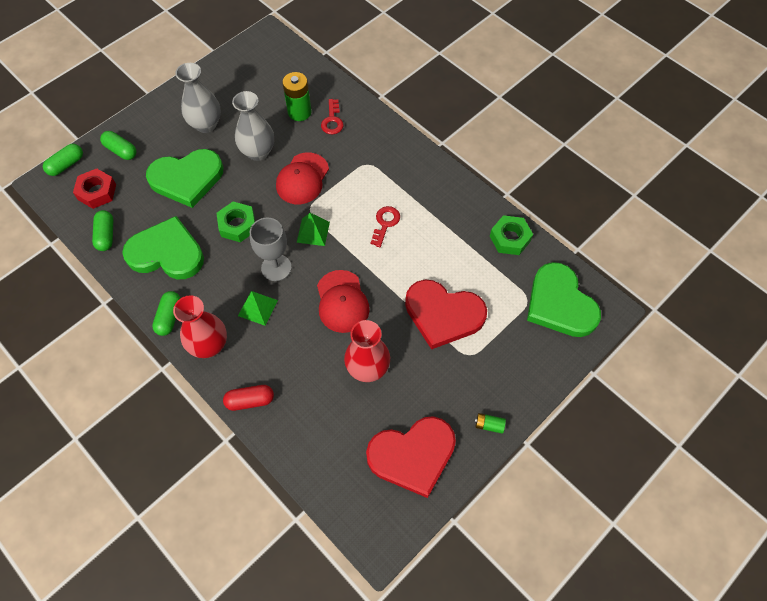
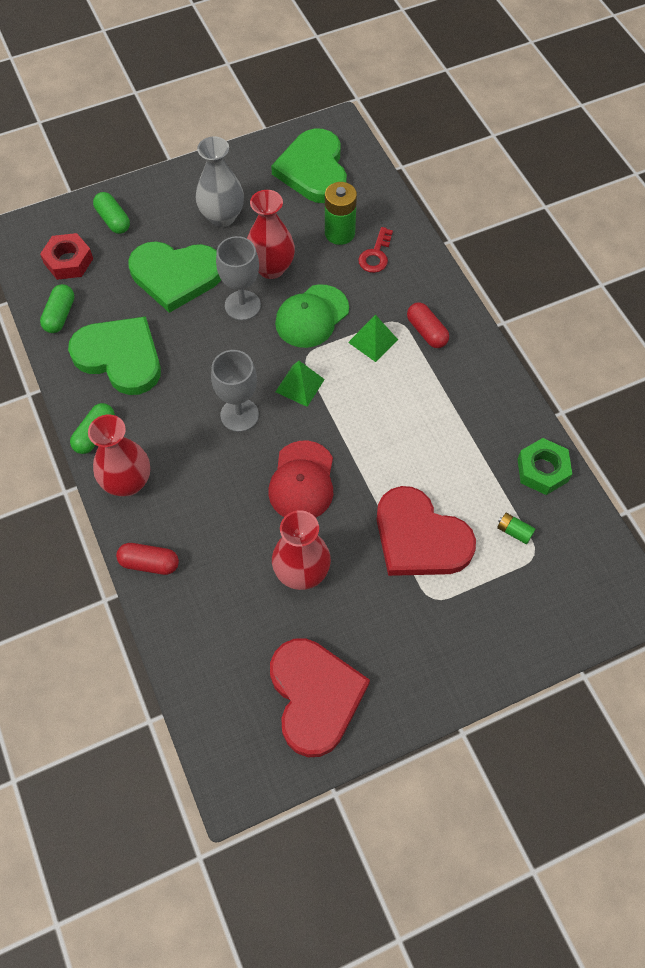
camera: 20 degrees right, 0 degrees up
(66, 165) = (46, 219): green capsule -> none
(237, 225) = (214, 349): green nut -> none
(247, 186) = (242, 305): none -> grey goblet
(257, 308) = (199, 456): green pyramid -> green pyramid (373, 341)
(258, 152) = (271, 268): grey vase -> red vase
(302, 179) = (312, 316): red cap -> green cap
(385, 223) = (391, 402): red key -> none
(390, 165) = (426, 332): none -> red capsule
(412, 455) = (315, 696): red heart -> red heart turned 105 degrees counterclockwise
(489, 425) = (423, 693): green battery -> green battery (514, 531)
(560, 304) = (574, 573): green heart -> green heart (313, 170)

